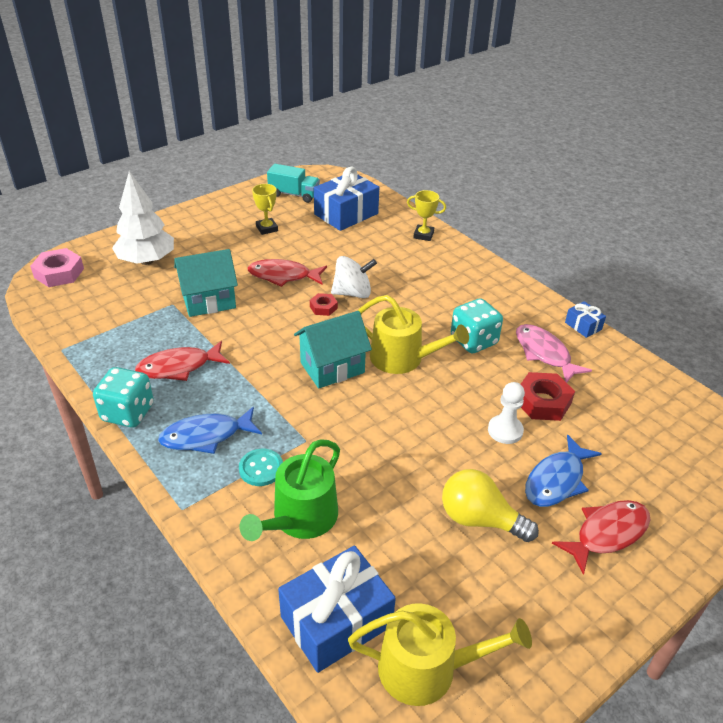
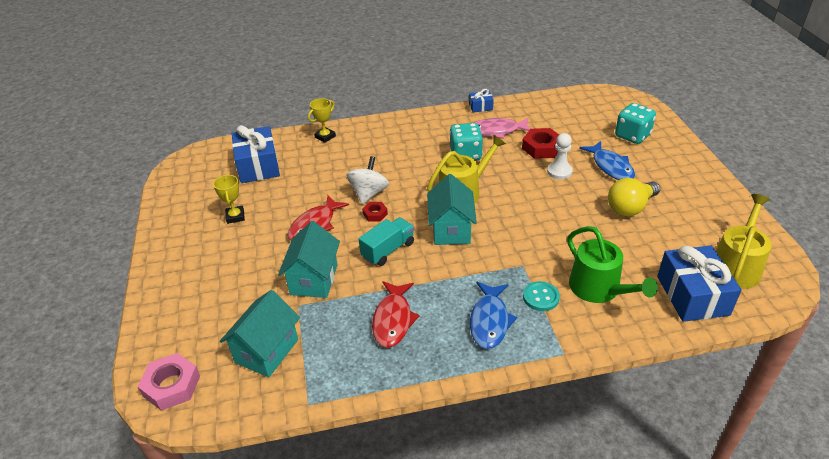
camera: 60 degrees left, 0 degrees up
(111, 306) = (266, 351): none -> turquoise house
(128, 413) = (433, 367): turquoise dice -> turquoise dice (632, 136)
(146, 261) = (212, 310): white tree -> none
(267, 228) = (235, 216): yellow trophy -> yellow trophy turned 75 degrees clockwise
(294, 194) = (198, 186): turquoise truck -> turquoise truck (388, 250)
(607, 533) = (658, 164): red fish -> none

